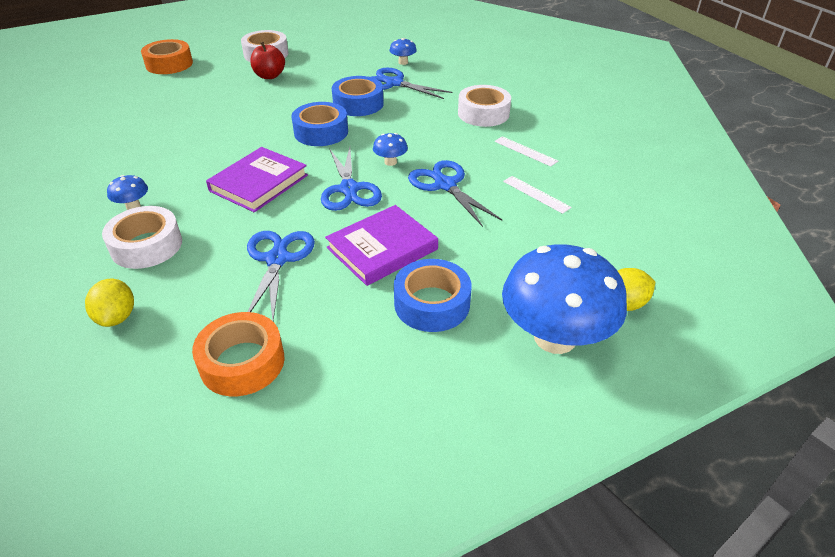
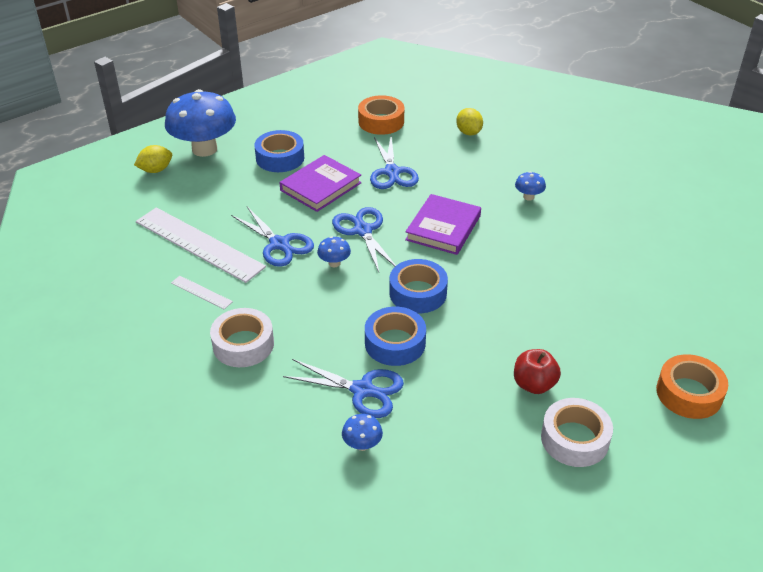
camera: 170 degrees right, 0 degrees up
(146, 246) = (490, 171): white tape -> none
(536, 194) = (199, 244): white ruler -> white ruler, size x2.33

